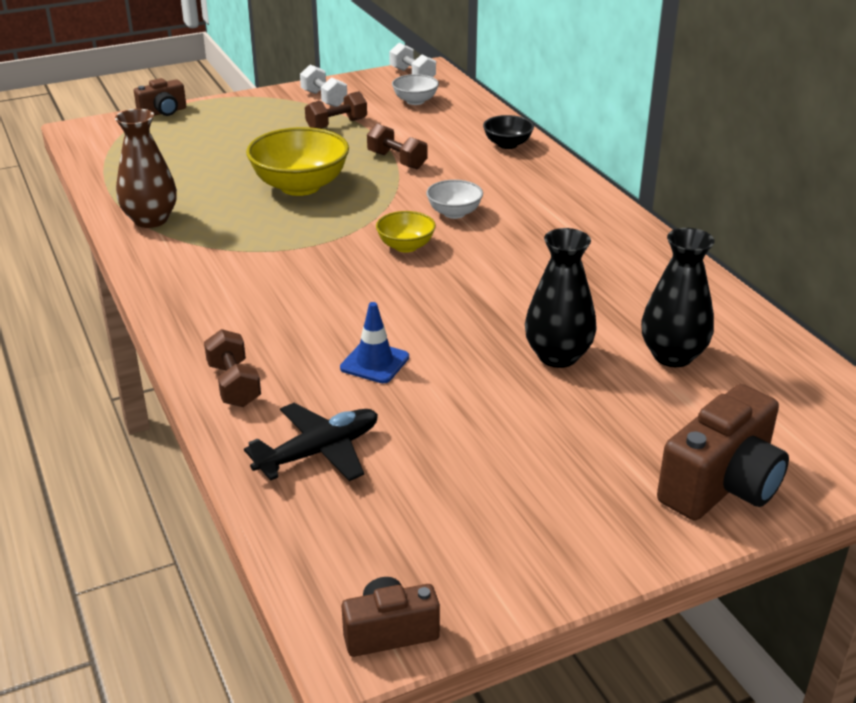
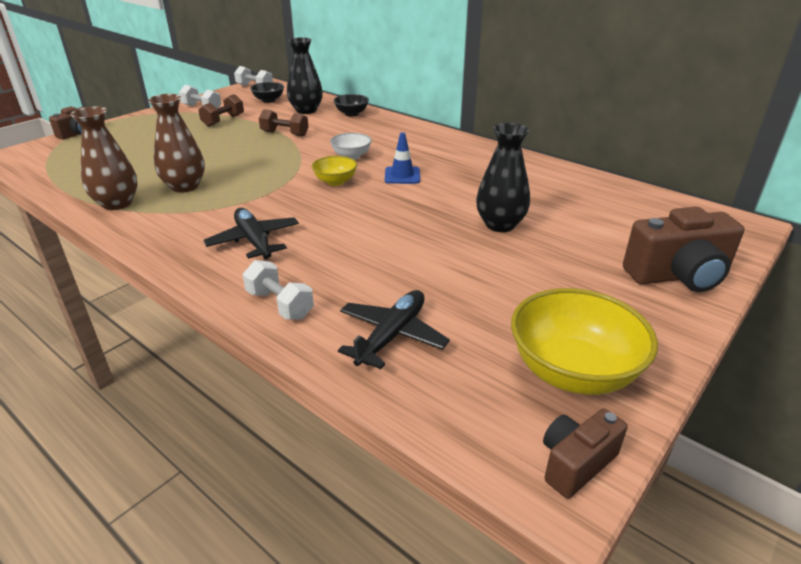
camera: 25 degrees left, 0 degrees up
(232, 213) = (185, 186): none -> brown vase
(234, 385) = (280, 304): brown dumbbell -> white dumbbell
(259, 303) = (254, 241): none -> black plane
(300, 186) = (225, 160): yellow bowl -> yellow bowl (573, 372)
(374, 362) = (379, 260): blue traffic cone -> blue traffic cone (402, 176)
(415, 101) = (268, 100): white bowl -> black bowl
(672, 356) = (568, 208): black vase -> black vase (306, 110)
(722, 485) = (678, 276): brown camera -> brown camera turned 60 degrees clockwise

